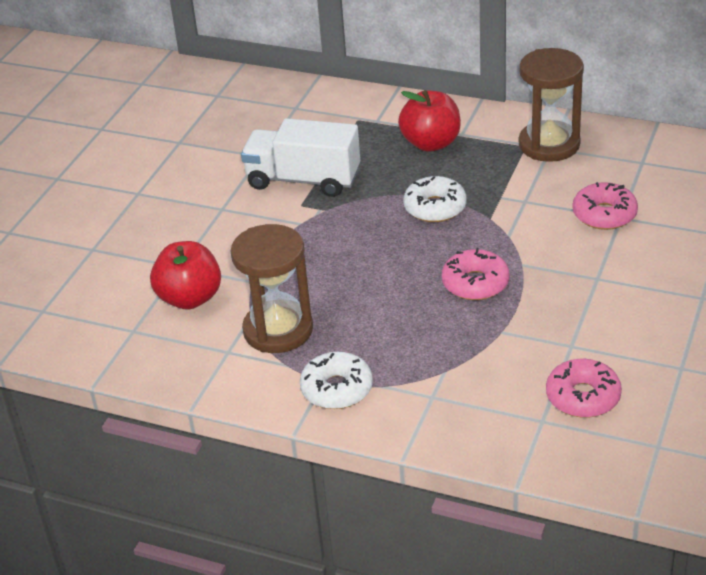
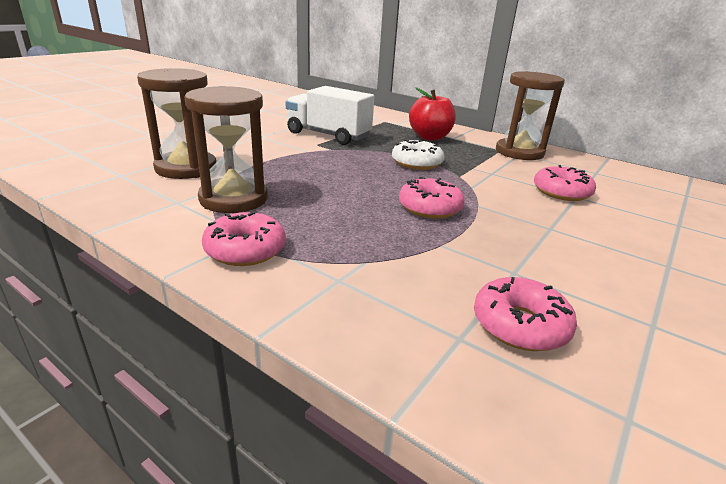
camera: 10 degrees right, 10 degrees down
(190, 298) = (186, 168): red apple -> brown hourglass
(337, 389) = (245, 250): white donut -> pink donut

